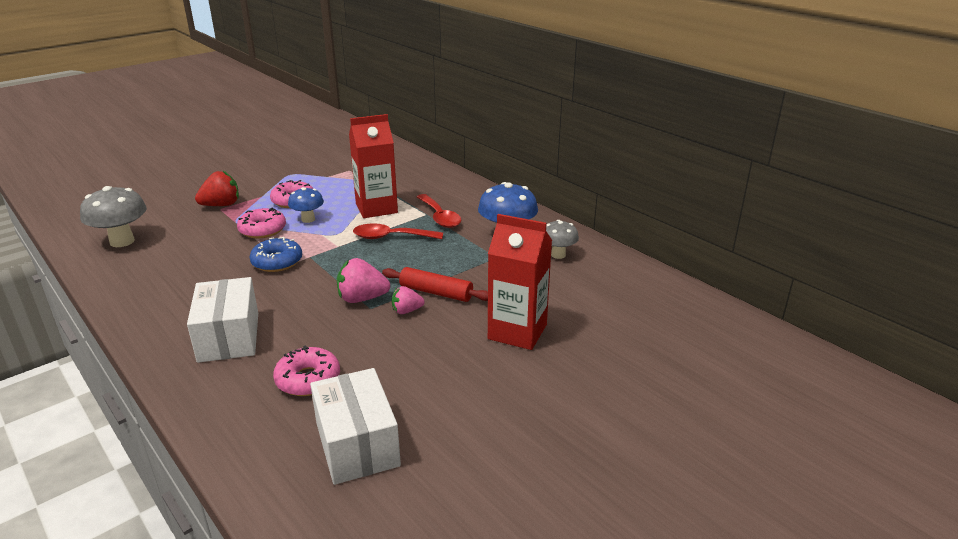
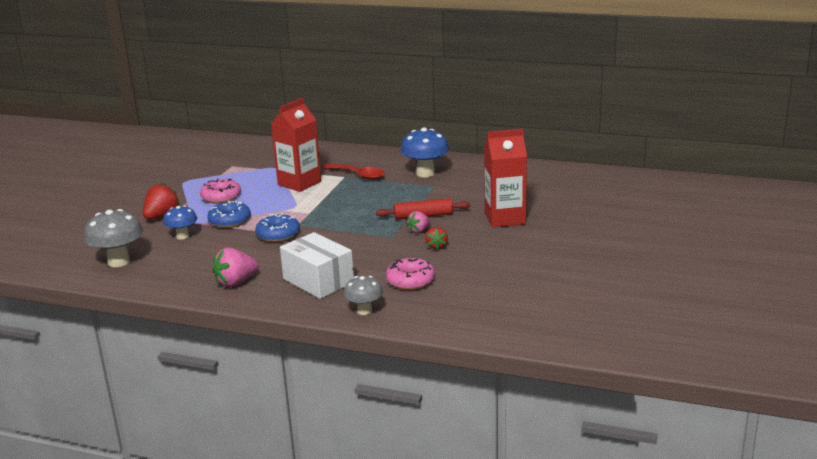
camera: 30 degrees left, 5 degrees down
(262, 230) = (230, 221): pink donut -> blue donut
(308, 219) = (256, 204): blue mushroom -> blue mushroom (182, 236)
(357, 444) = (488, 295): white box -> none
(362, 298) = (378, 234): pink strawberry -> pink strawberry (236, 282)
(391, 237) = (341, 196): red spoon -> none
(396, 341) = (436, 246): none -> red strawberry
(558, 255) = (474, 173): grey mushroom -> grey mushroom (364, 311)

